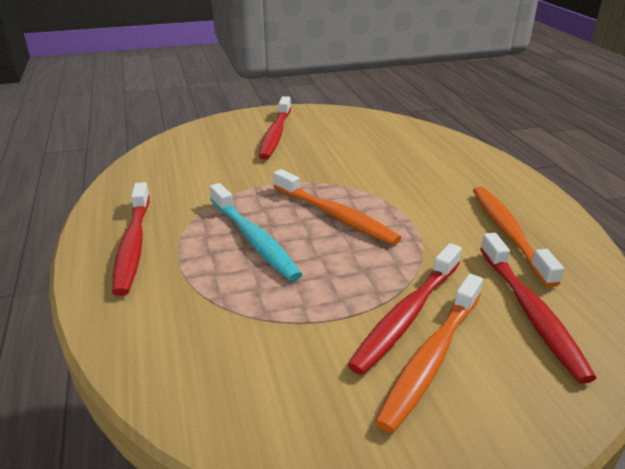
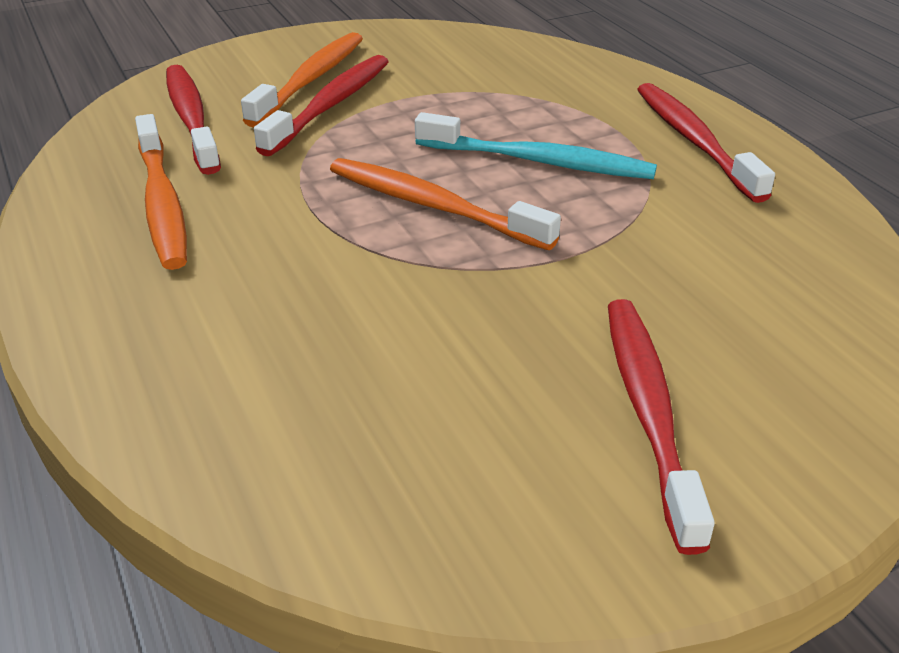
camera: 170 degrees right, 5 degrees up
(254, 239) = (539, 161): turquoise toothbrush -> turquoise toothbrush turned 150 degrees clockwise

